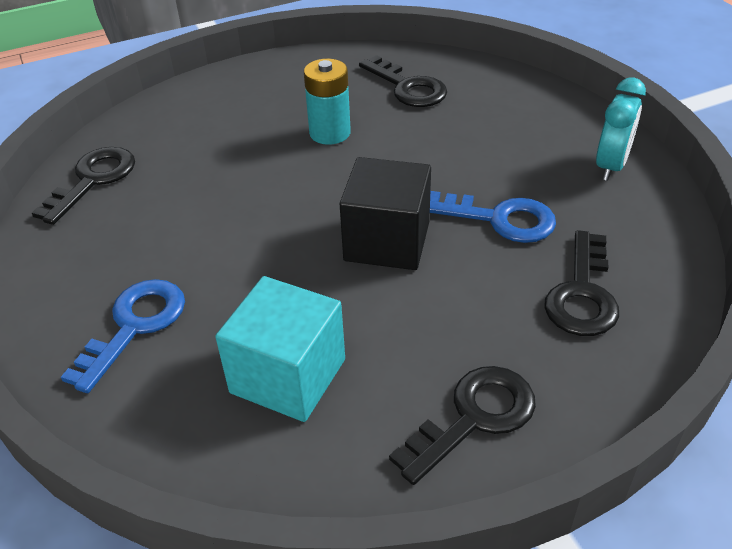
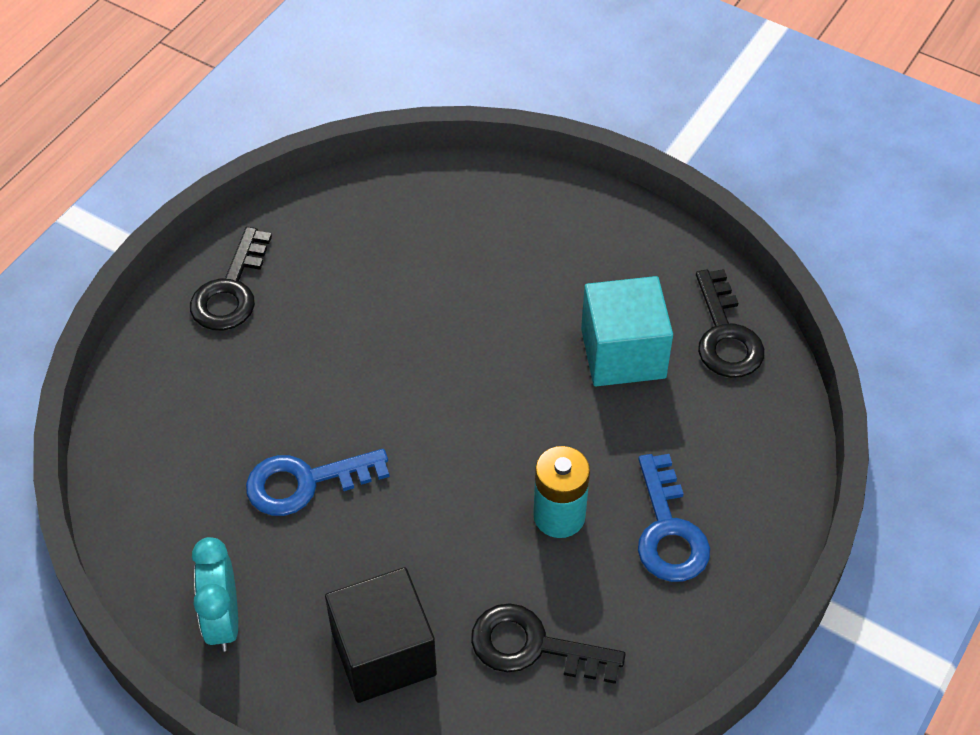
camera: 145 degrees right, 10 degrees up
(135, 326) = (527, 235): blue key -> blue key (668, 530)
(288, 376) = (381, 256): turquoise cube -> turquoise cube (623, 353)
(387, 241) = (393, 404): black cube -> black cube (383, 653)
(582, 294) = (193, 433): black key -> none

